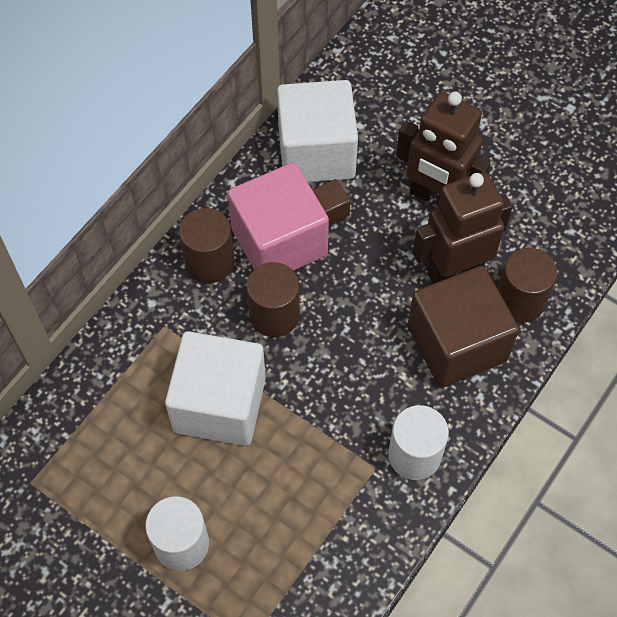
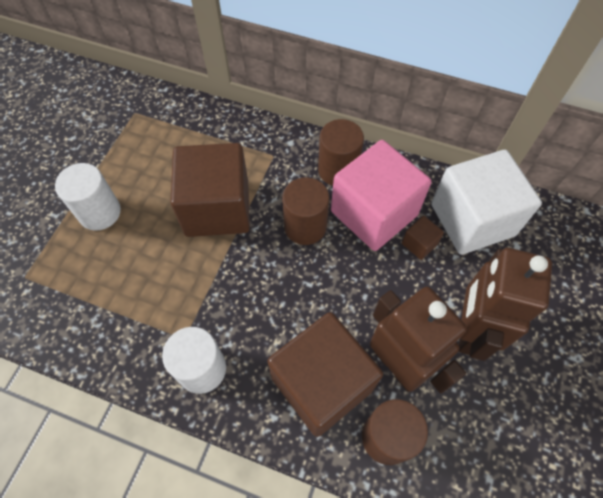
camera: 75 degrees right, 0 degrees up
(220, 404) = (217, 208): white cube -> brown cube

